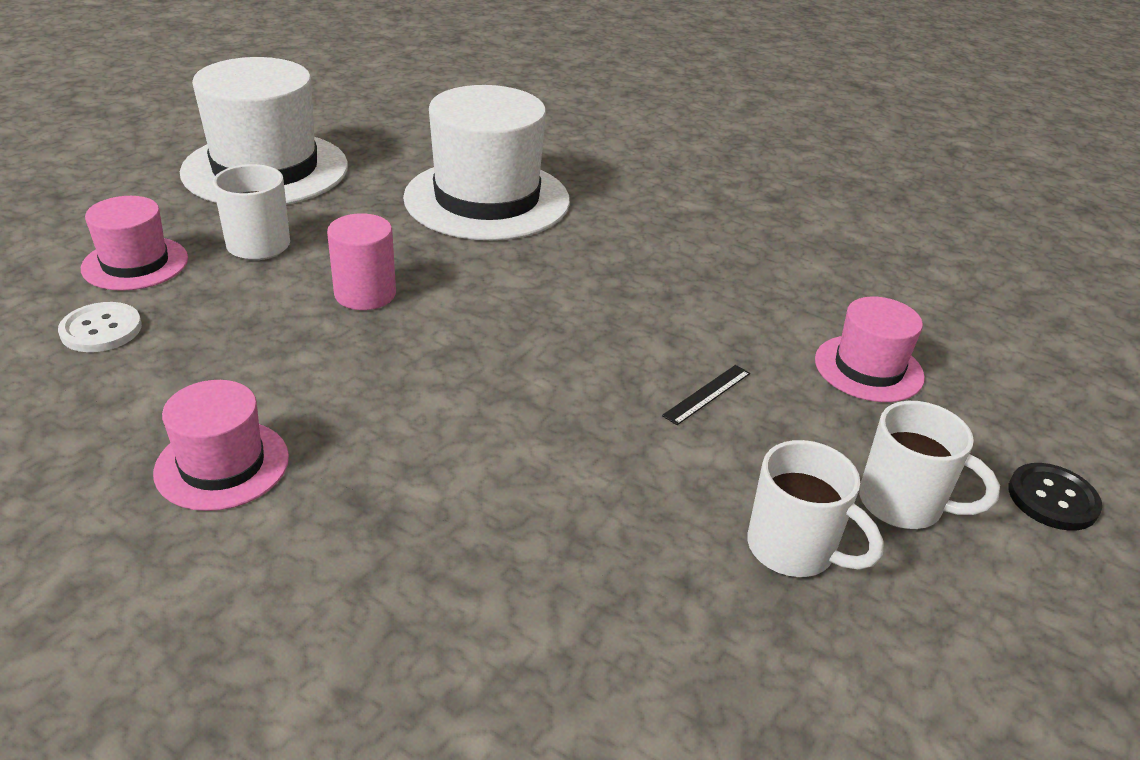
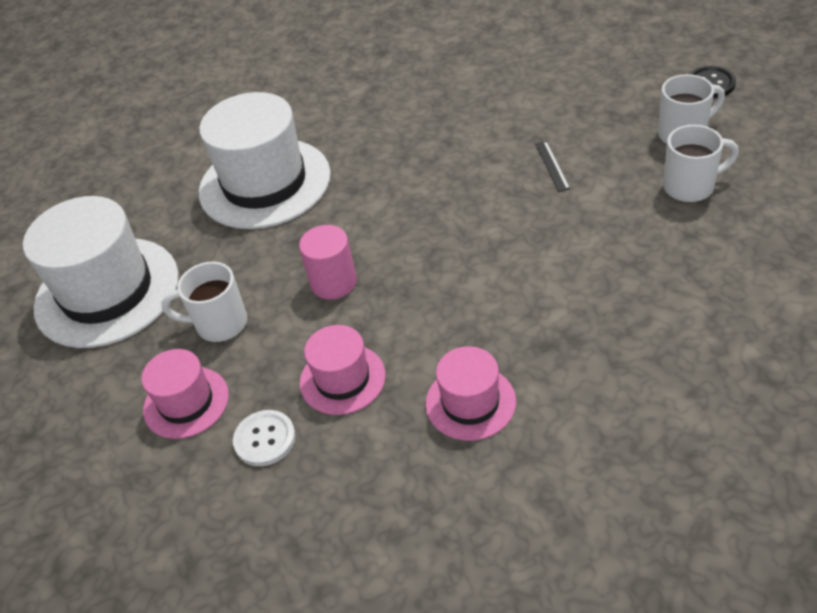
camera: 45 degrees left, 10 degrees up
(868, 368) = (574, 95): pink hat -> pink hat (342, 379)

